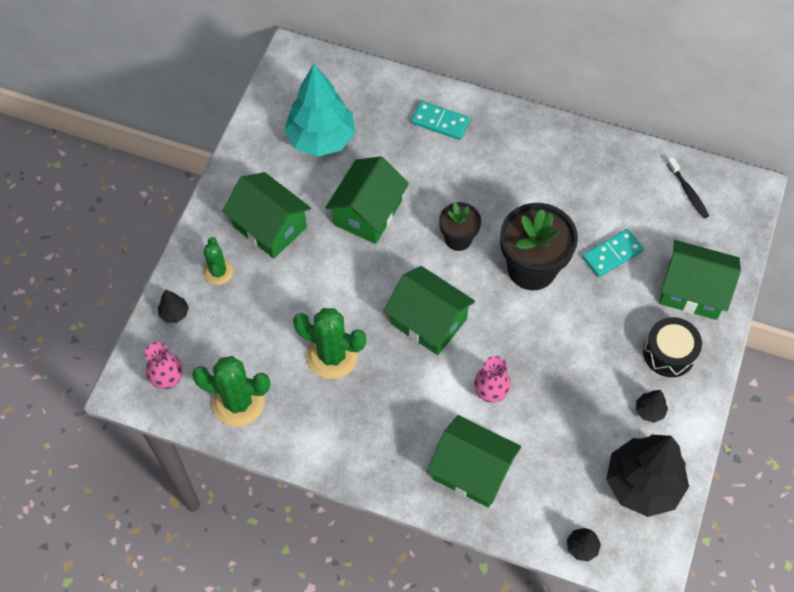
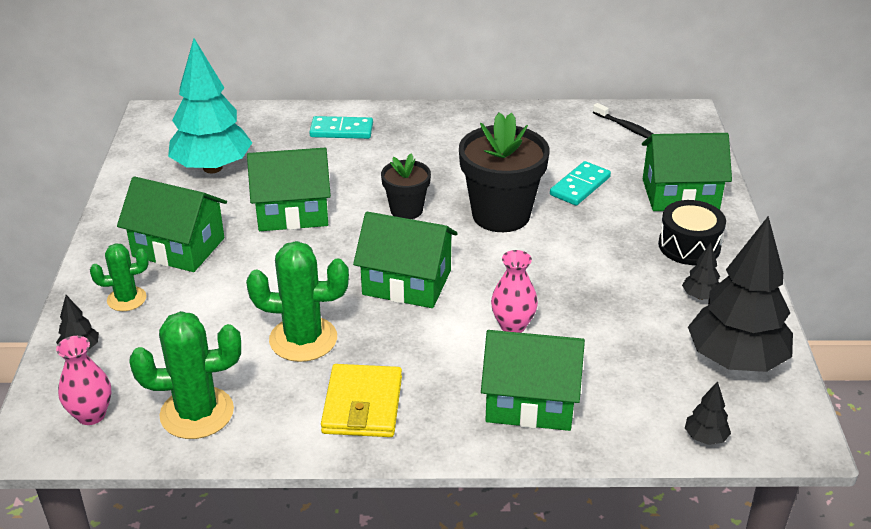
camera: 20 degrees left, 25 degrees down
(218, 272) = (126, 299): green cactus -> green cactus turned 75 degrees counterclockwise
(352, 433) = (362, 405): none -> yellow wallet
(368, 213) = (292, 212): green house -> green house turned 75 degrees clockwise

